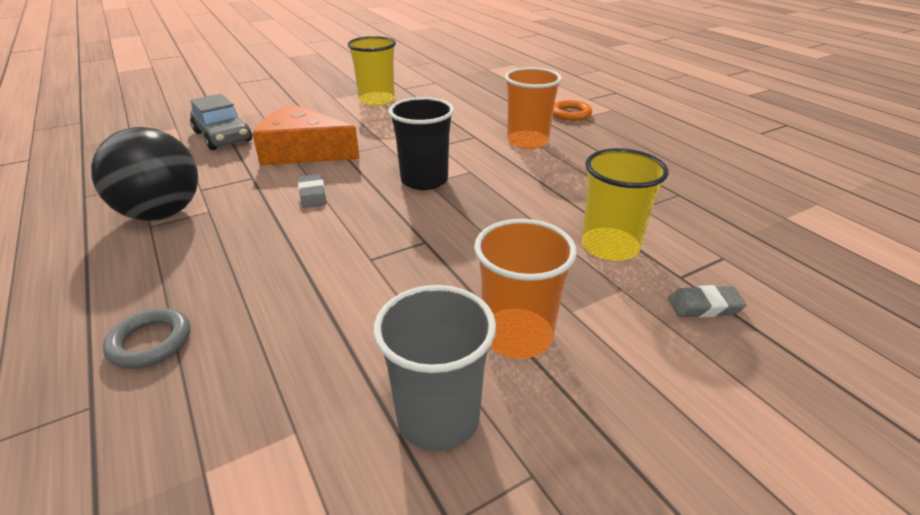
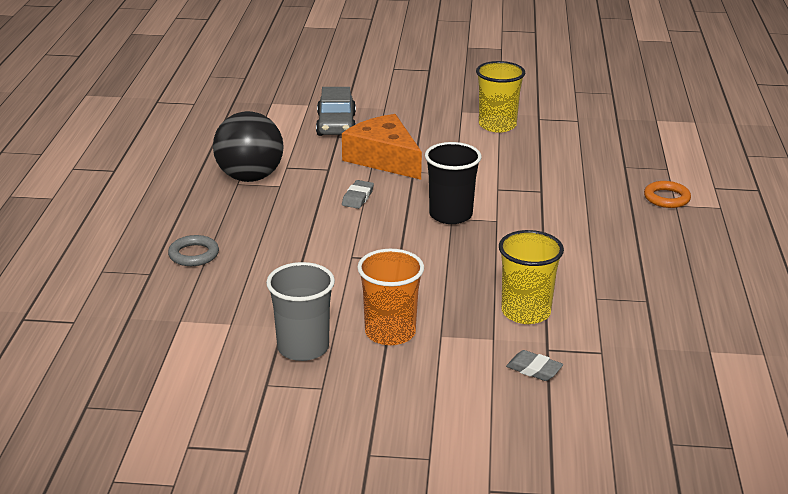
camera: 35 degrees right, 5 degrees down
(527, 141) = (583, 211): orange cup -> none

